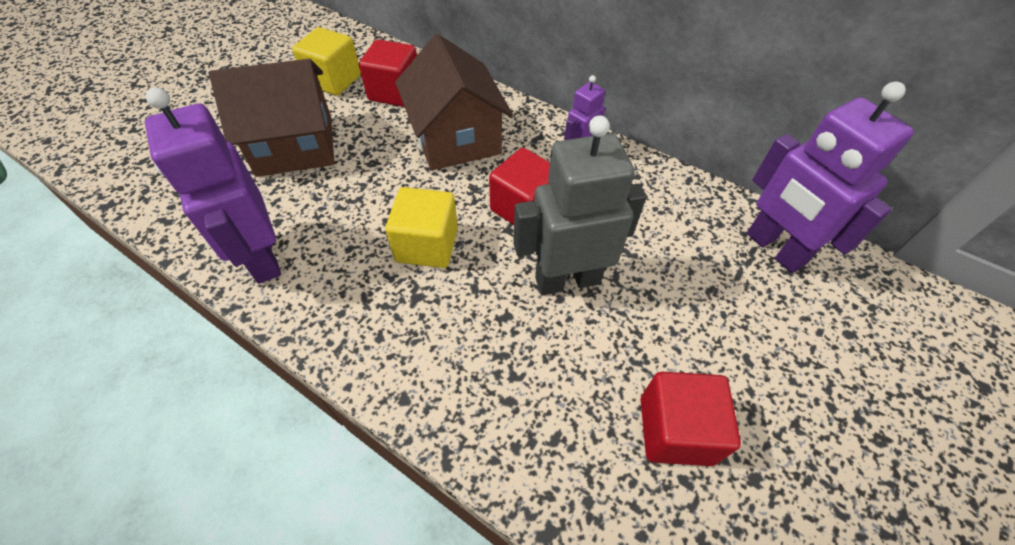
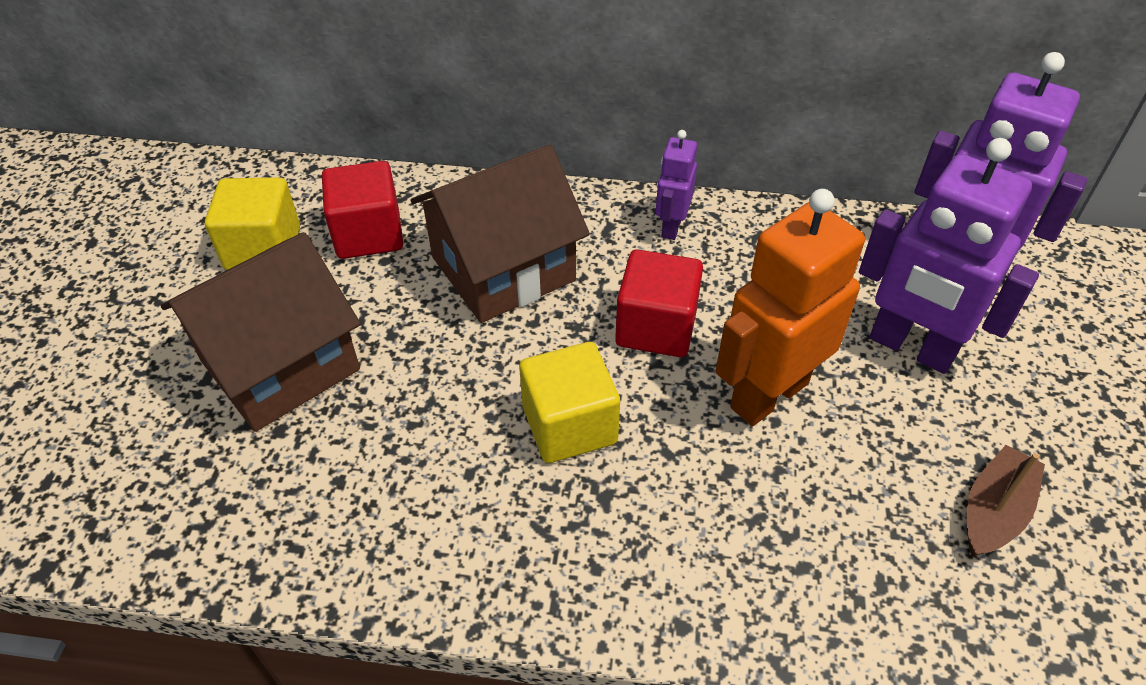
camera: 25 degrees left, 5 degrees down
(262, 258) = (357, 539): purple robot -> purple robot (911, 348)
(456, 138) = (503, 269): brown house -> brown house turned 75 degrees counterclockwise
(567, 280) = (768, 394): grey robot -> orange robot
(675, 430) = (994, 511): red cube -> brown boat

